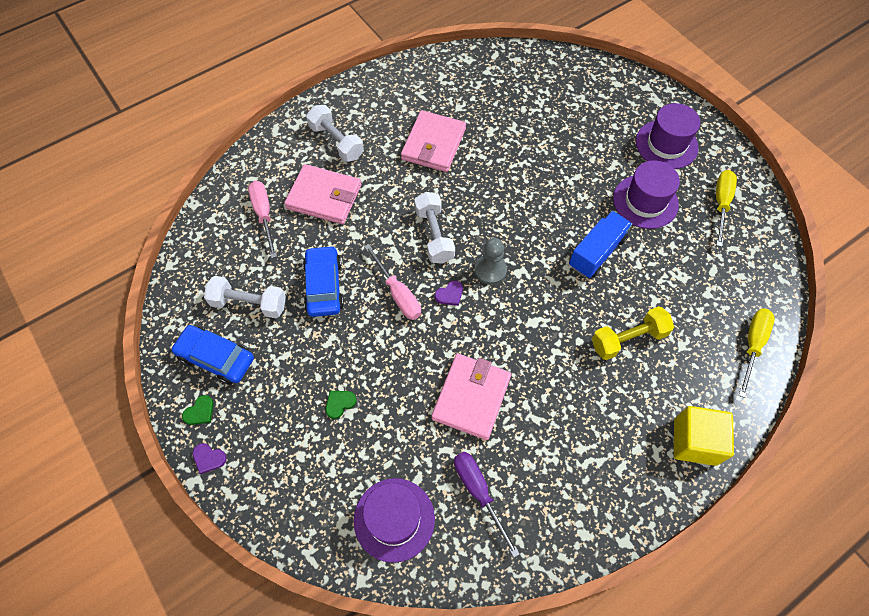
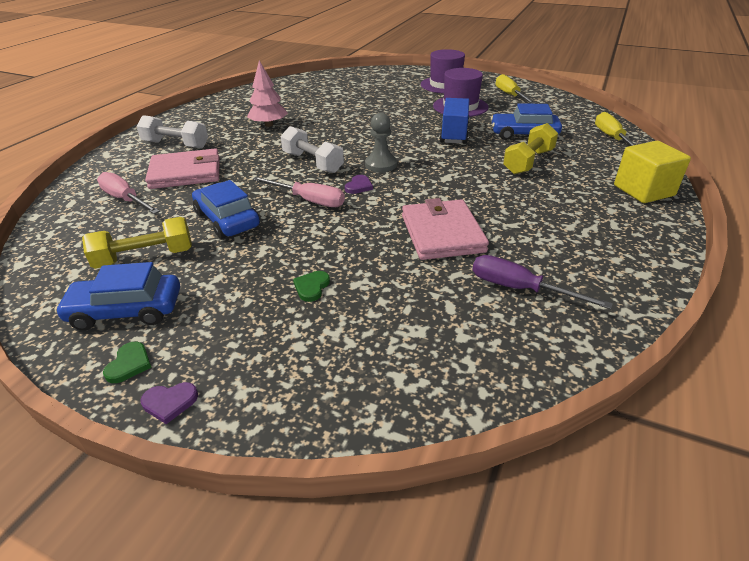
camera: 30 degrees left, 25 degrees down
(249, 304) = (145, 257): white dumbbell -> yellow dumbbell
(394, 519) = (458, 347): purple hat -> none
(433, 144) = (269, 125): pink wallet -> pink tree
(666, 290) = (523, 134): none -> blue car

